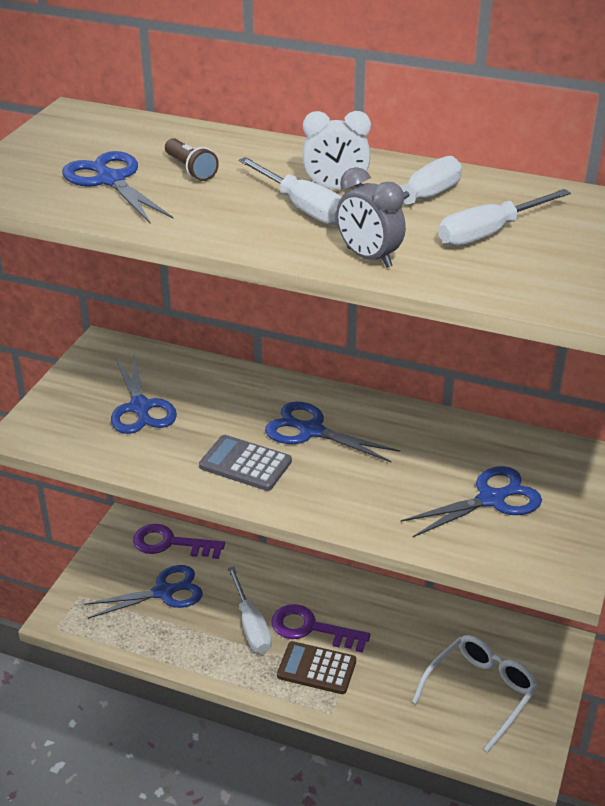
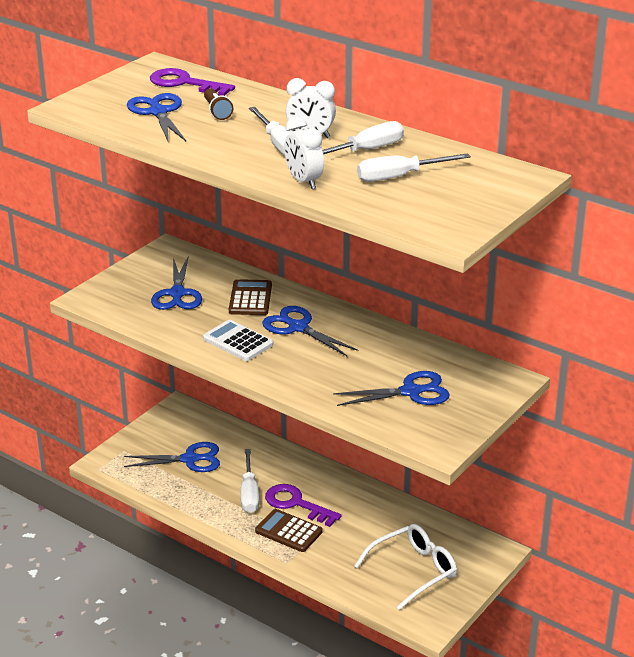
camera: 15 degrees right, 5 degrees down
(170, 543) = (208, 426): purple key -> purple key (184, 83)
(234, 399) = (250, 298): none -> brown calculator
(245, 464) = (238, 341): grey calculator -> white calculator
(368, 258) = (304, 182): grey clock -> white clock

